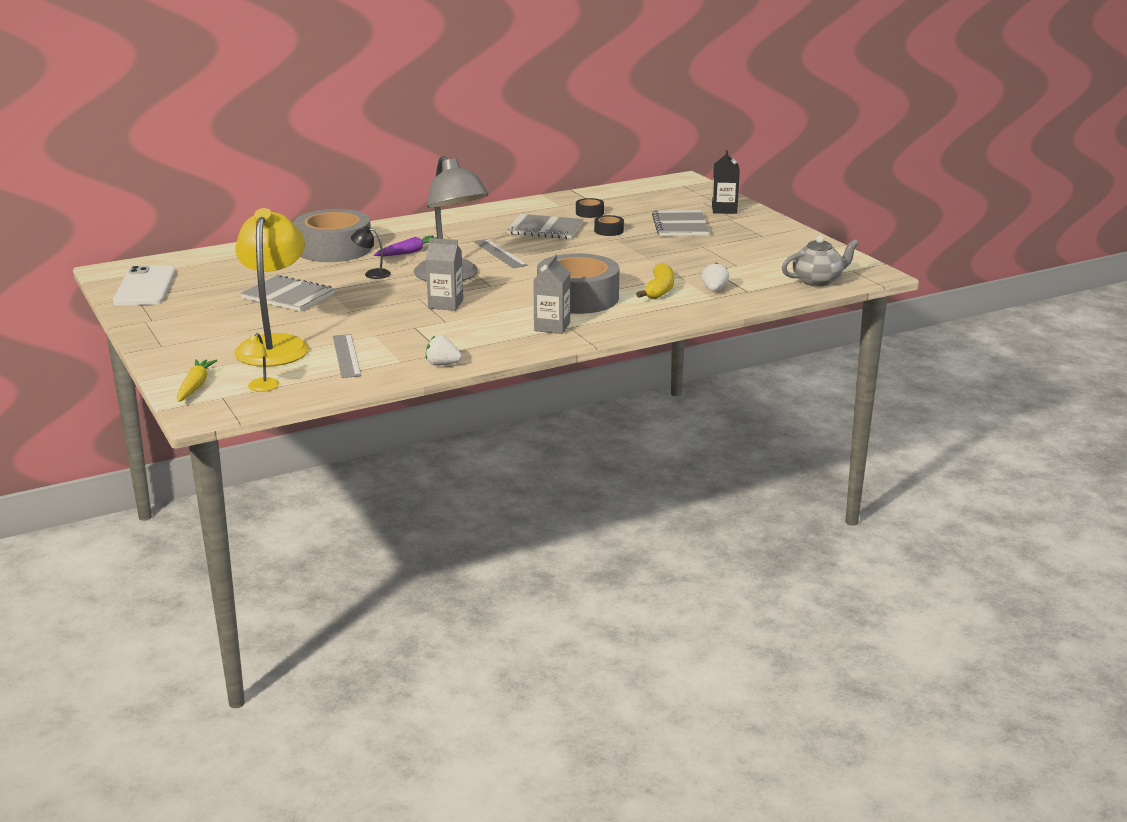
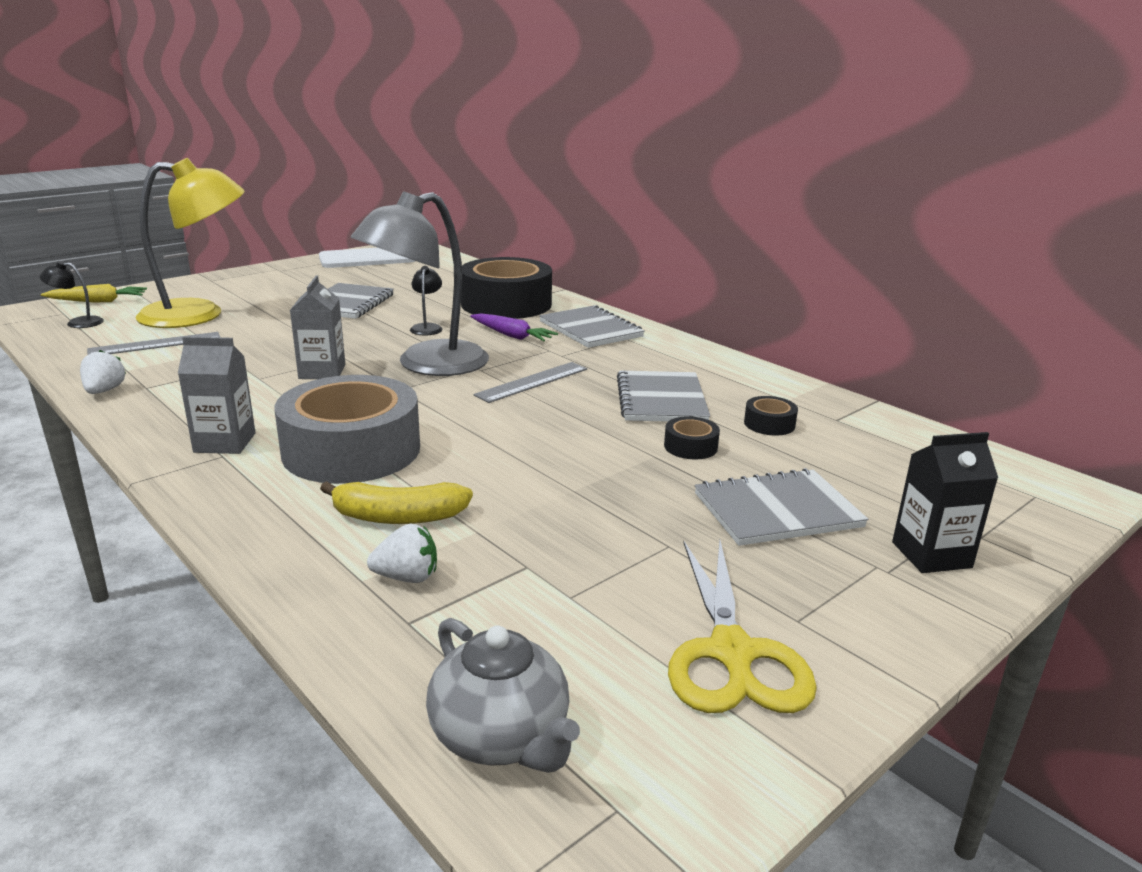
camera: 75 degrees right, 0 degrees up
(260, 388) = (78, 322): yellow lamp -> black lamp
(334, 249) = (506, 304): grey tape -> black tape
(412, 232) = (590, 329): none -> grey notebook
(779, 247) = (731, 652): none -> yellow scissors

